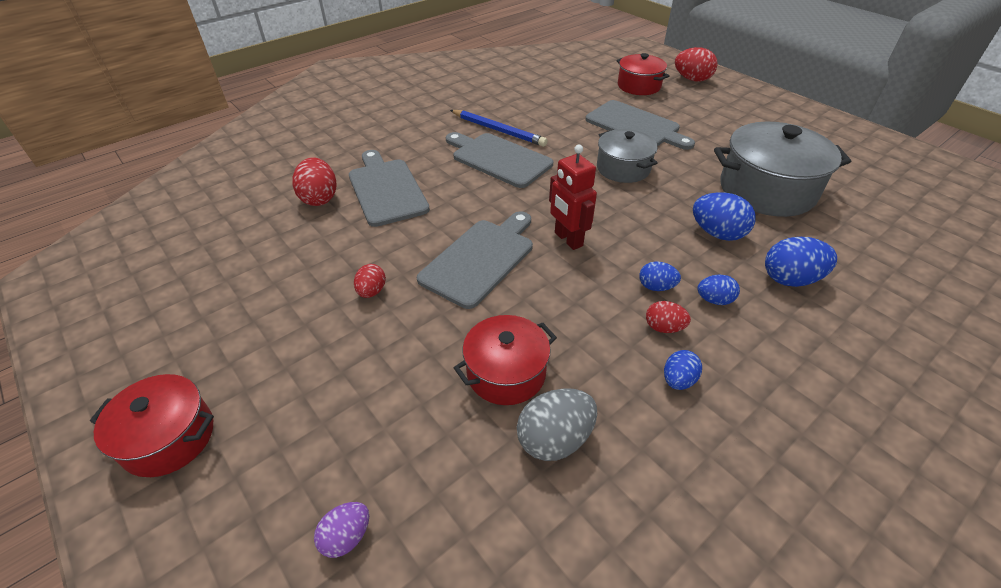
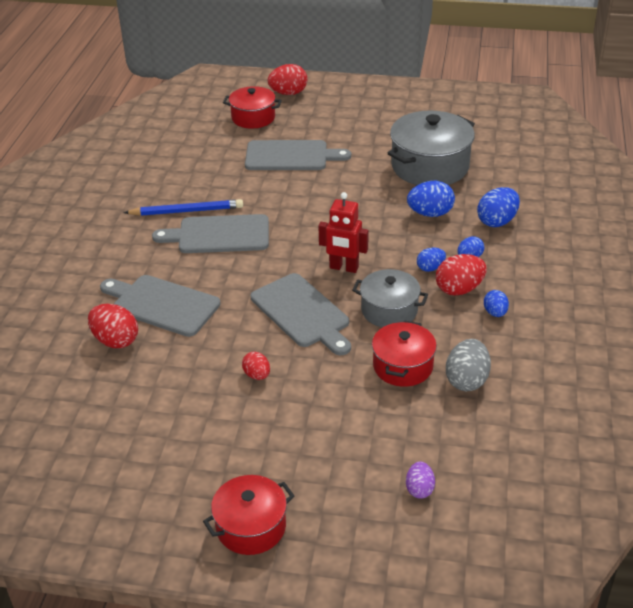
camera: 40 degrees left, 5 degrees down
(480, 259) = (302, 313): grey cutting board -> grey cutting board turned 150 degrees clockwise
(623, 168) = (321, 196): grey pot -> grey pot (389, 310)
(663, 327) = (459, 289): red egg -> red egg, size x1.67

